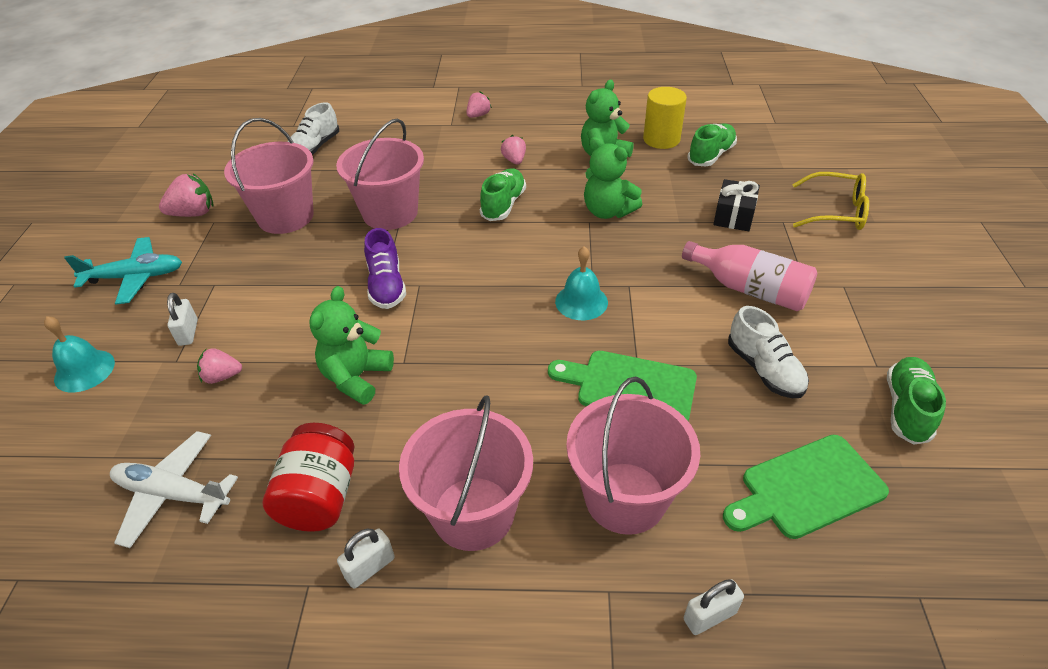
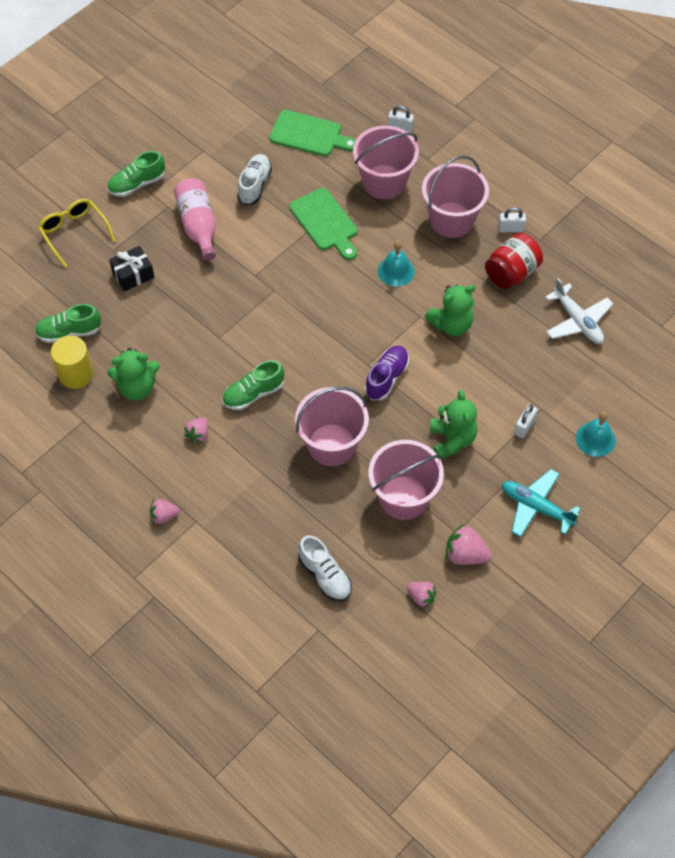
camera: 140 degrees left, 15 degrees up
(222, 376) = (521, 377): pink strawberry -> pink strawberry (421, 597)
(315, 148) = (325, 575): white shoe -> white shoe turned 75 degrees clockwise
(581, 302) = (292, 284): turquoise bell -> turquoise bell (396, 271)
(608, 211) = (198, 336): green teddy bear -> green teddy bear (452, 440)
(907, 409) = (222, 128): green shoe -> green shoe (137, 184)

